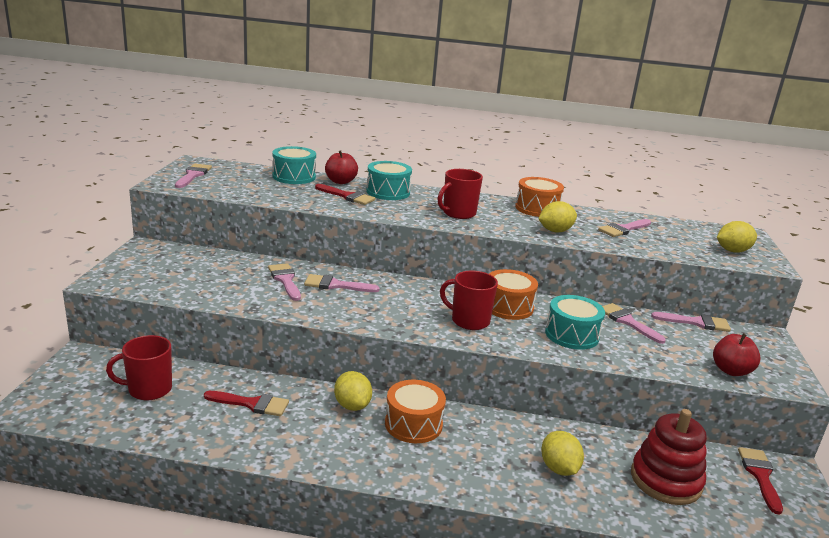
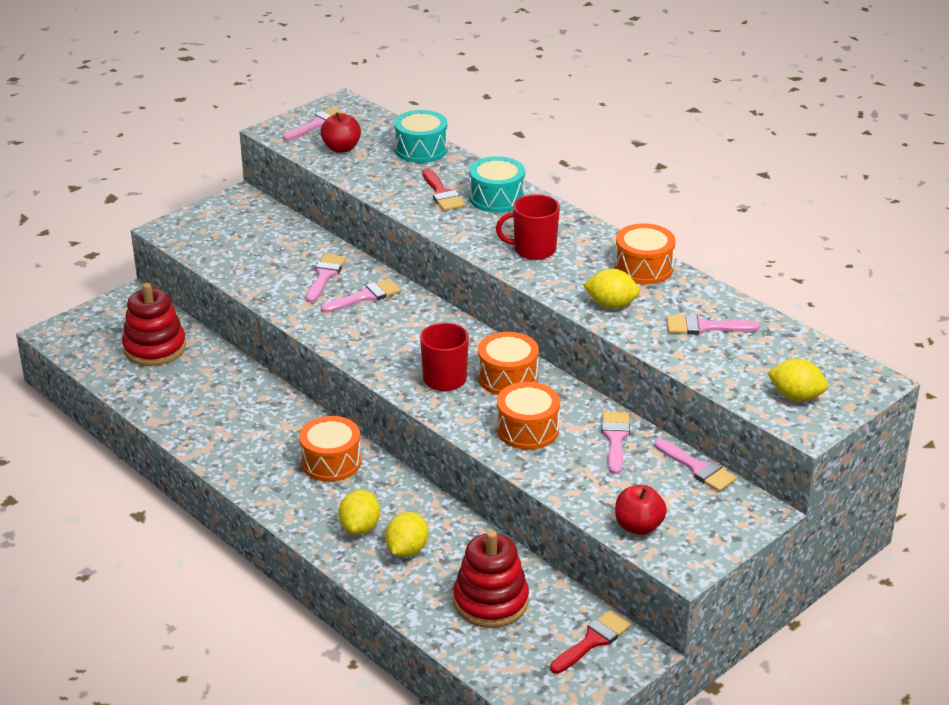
camera: 40 degrees right, 10 degrees up
(148, 389) = (155, 348): red mug -> red stacking toy
(252, 404) = (220, 391): red brush -> none
(336, 285) = (365, 296): pink brush -> pink brush turned 105 degrees clockwise
(340, 181) = (464, 169): red apple -> red apple (341, 148)
(352, 405) = (299, 425): yellow lemon -> yellow lemon (360, 527)
(571, 335) = (527, 430): turquoise drum -> orange drum

